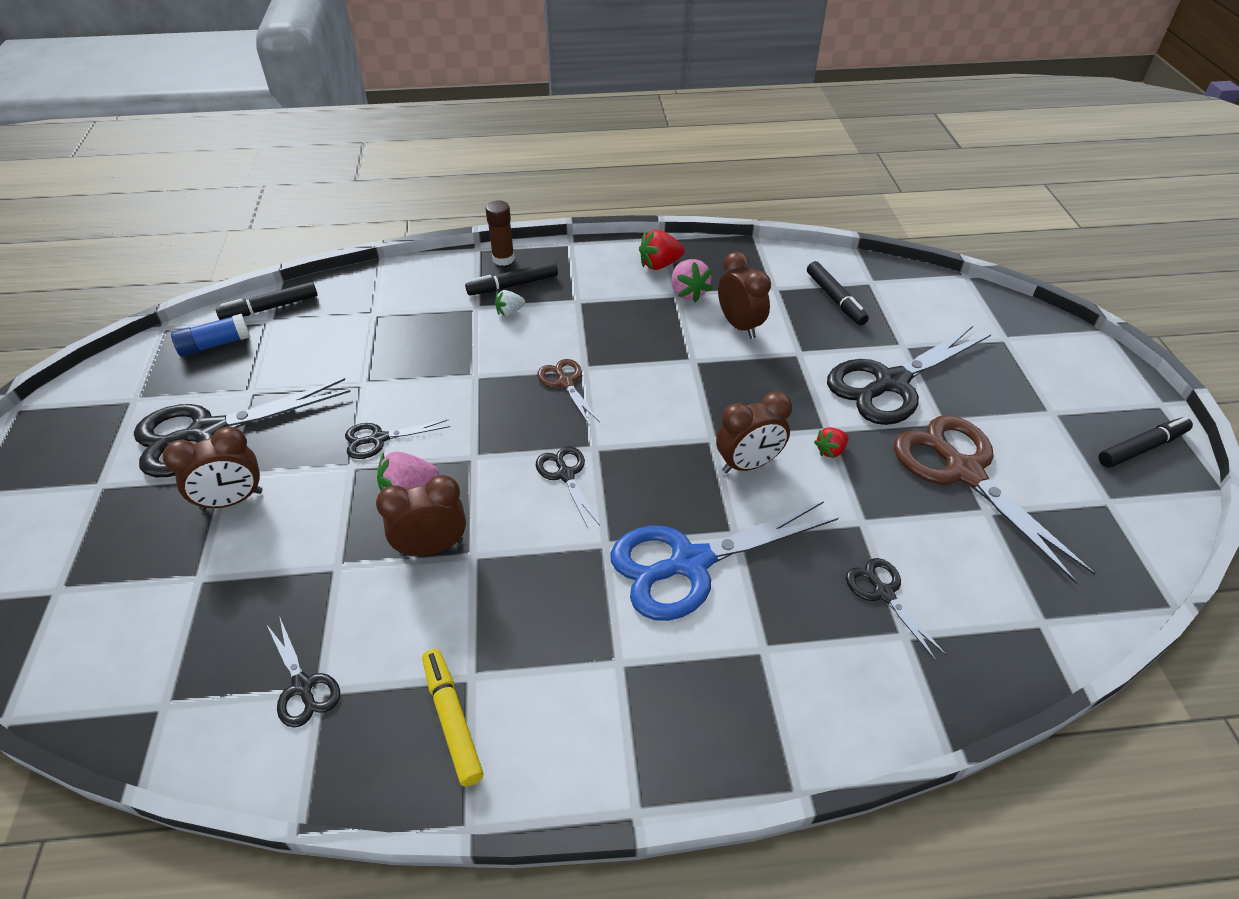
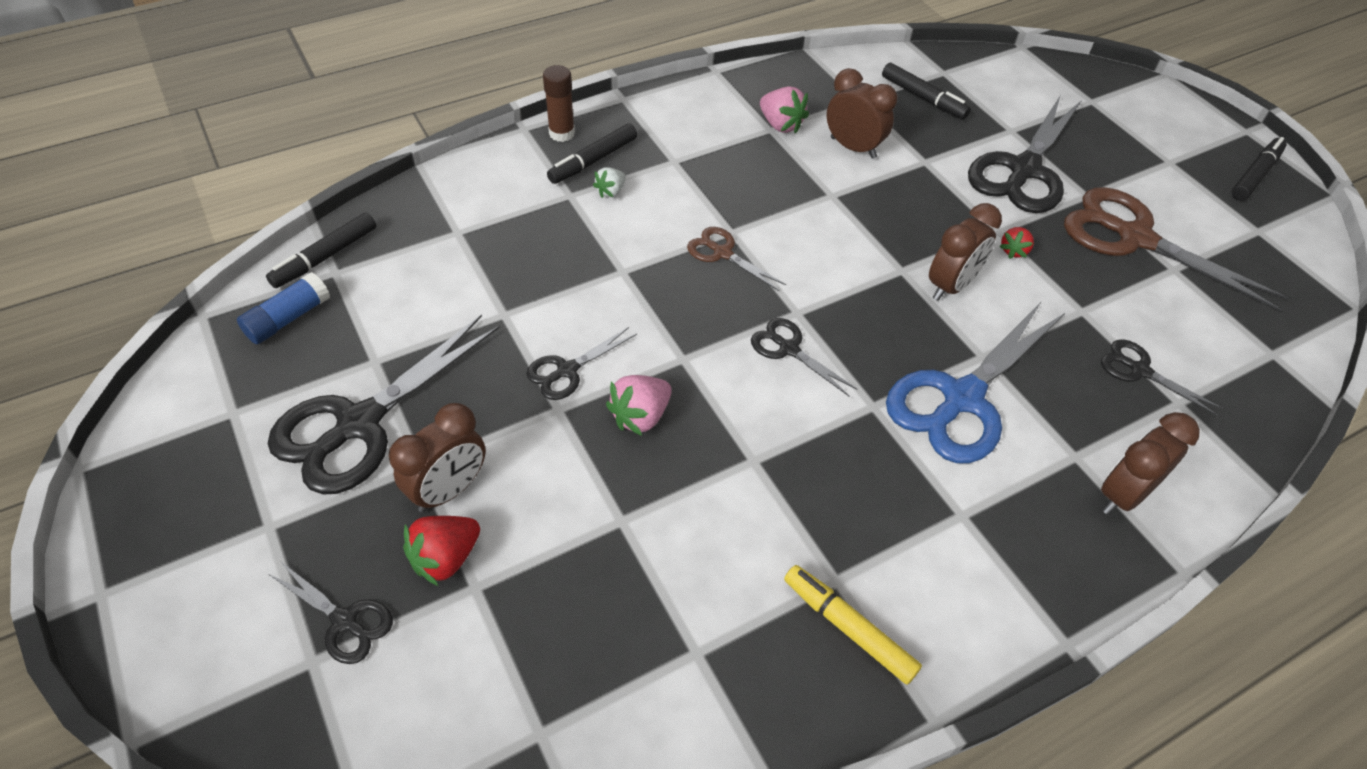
camera: 25 degrees left, 5 degrees up
(302, 686) = (676, 655): black scissors -> black scissors (344, 621)
(432, 547) = (707, 466): brown clock -> brown clock (1123, 495)
(659, 264) = (732, 101): red strawberry -> red strawberry (446, 558)

